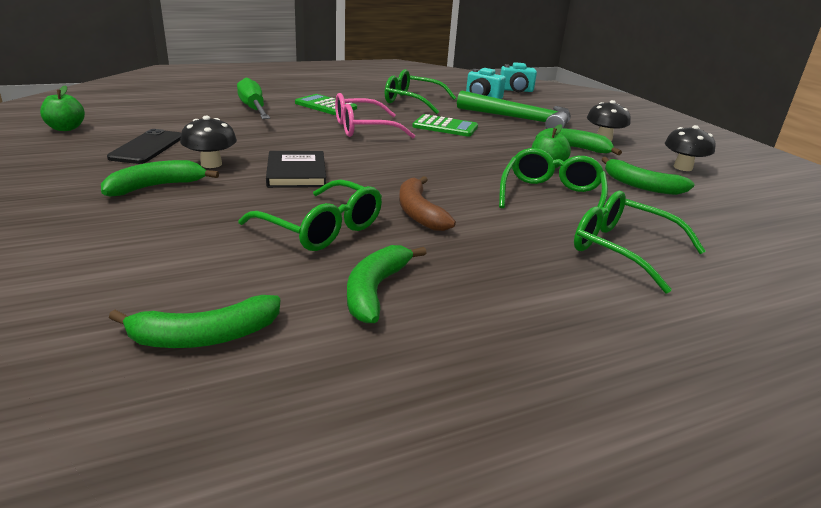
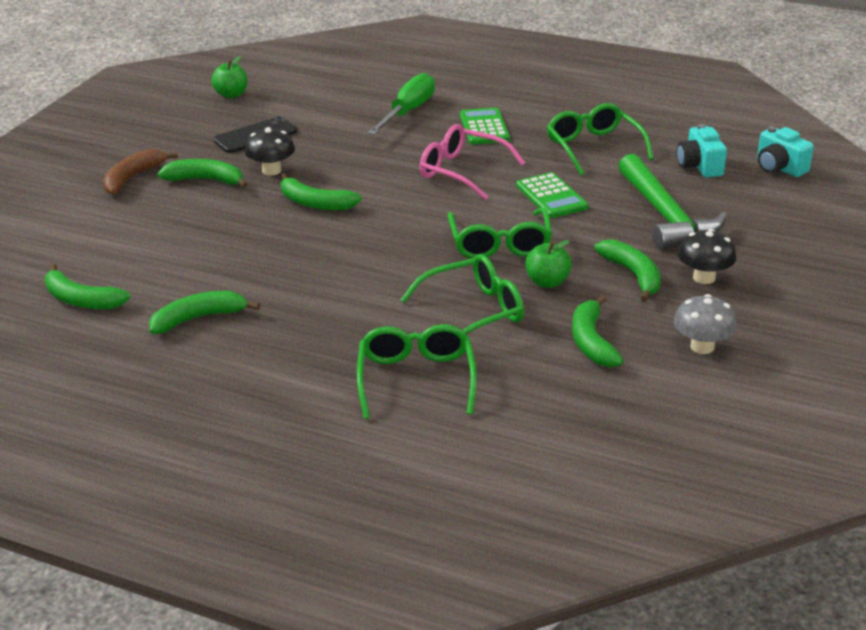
camera: 50 degrees right, 5 degrees up
(296, 173) = (315, 203): black book -> green banana
(322, 229) = (246, 261): green glasses -> green glasses (500, 244)
(419, 212) = (333, 278): brown banana -> brown banana (132, 178)
(683, 167) = (702, 347): black mushroom -> grey mushroom

